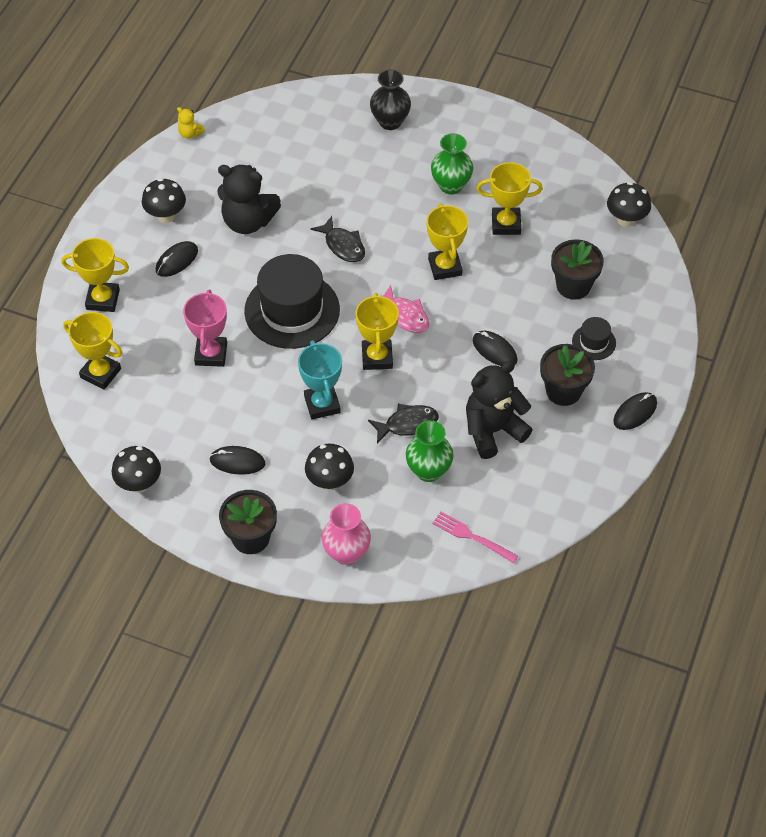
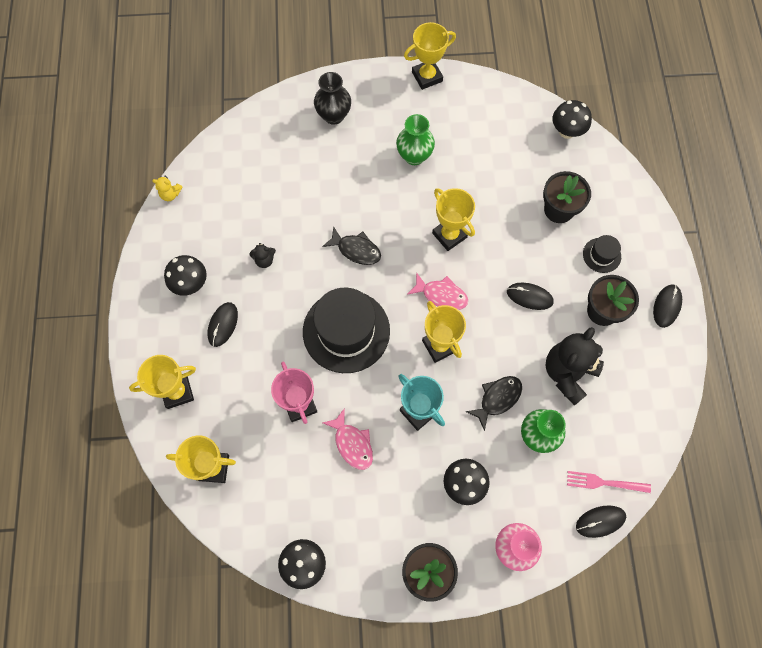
camera: 25 degrees left, 15 degrees up
(237, 462) = (377, 501): black mouse -> black mouse (600, 521)
(242, 405) = (352, 444): none -> pink fish
(248, 221) = (264, 260): black teddy bear -> black teddy bear, size x0.44
(506, 224) = (476, 174): yellow trophy -> yellow trophy (427, 77)

